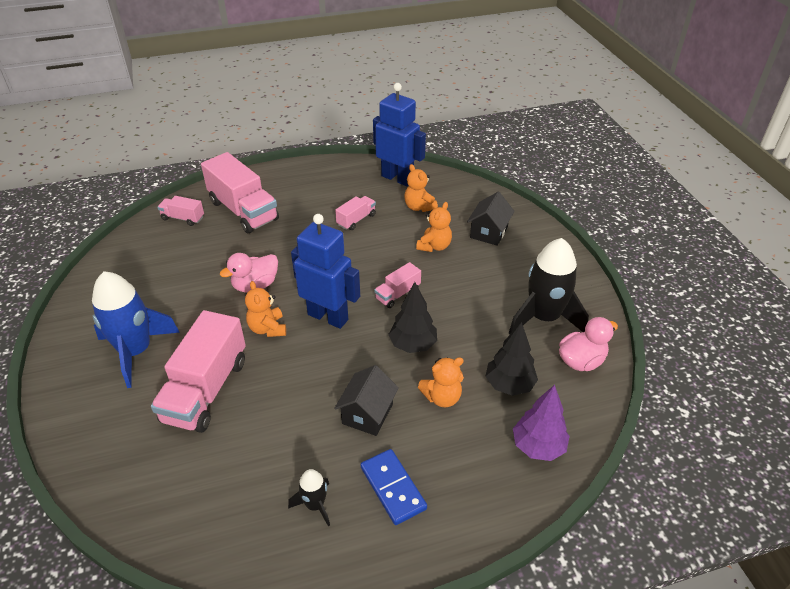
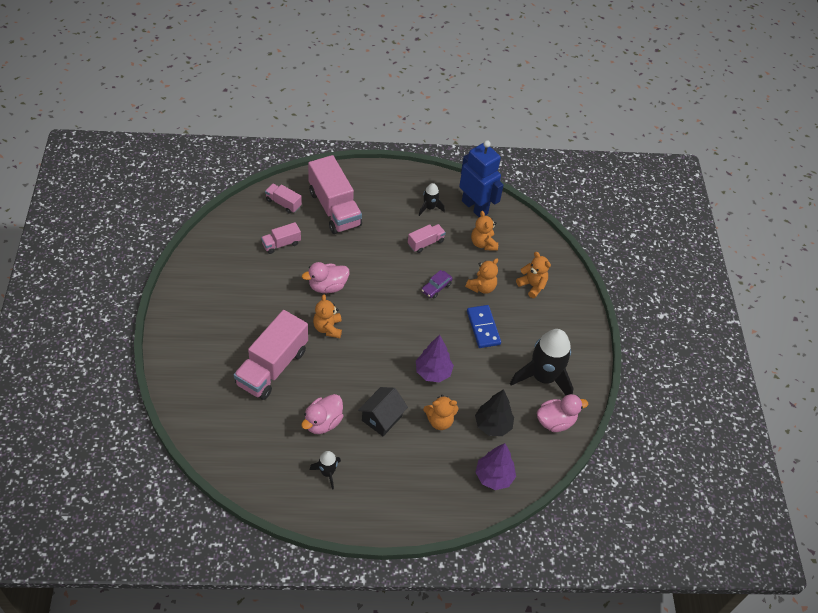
camera: 10 degrees right, 10 degrees up
(136, 352) = (227, 321): blue rocket -> none
(291, 440) = (323, 422): none -> pink duck
(328, 317) = (376, 330): blue robot -> none
(349, 188) = (429, 208): none -> black rocket
(383, 258) = (436, 287): none -> purple car
(392, 488) = (382, 476): blue domino -> blue domino (483, 328)
(397, 294) = (436, 325): pink truck -> pink truck (281, 244)
(413, 345) = (433, 372): black tree -> purple tree
(488, 232) = (532, 285): black house -> orange teddy bear

